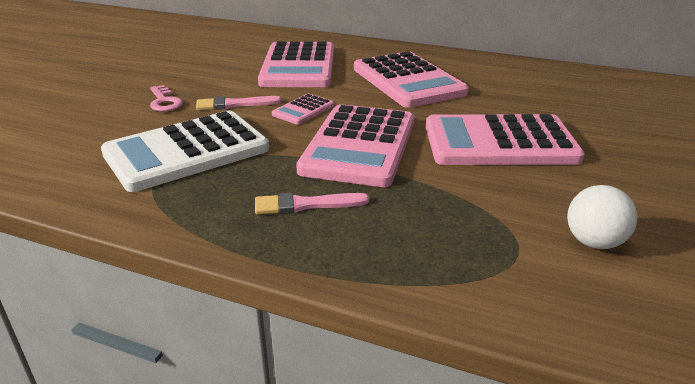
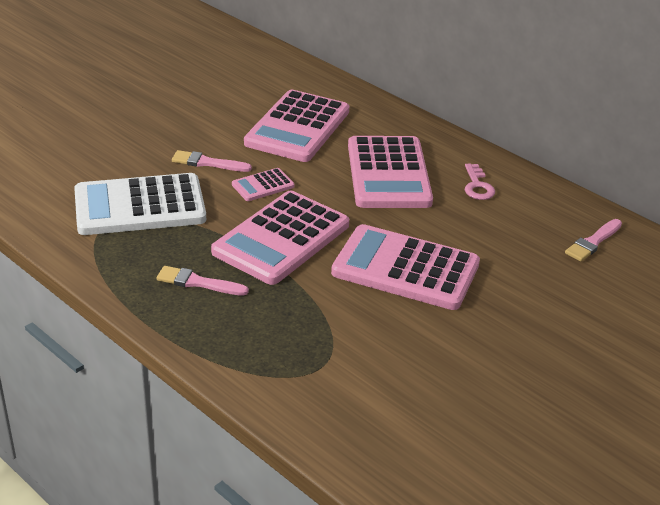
camera: 20 degrees right, 5 degrees up
(164, 102) = (150, 144): pink key -> pink key (477, 186)
(594, 242) = (385, 377): white ball -> none
(620, 91) = (593, 242): none -> pink brush

